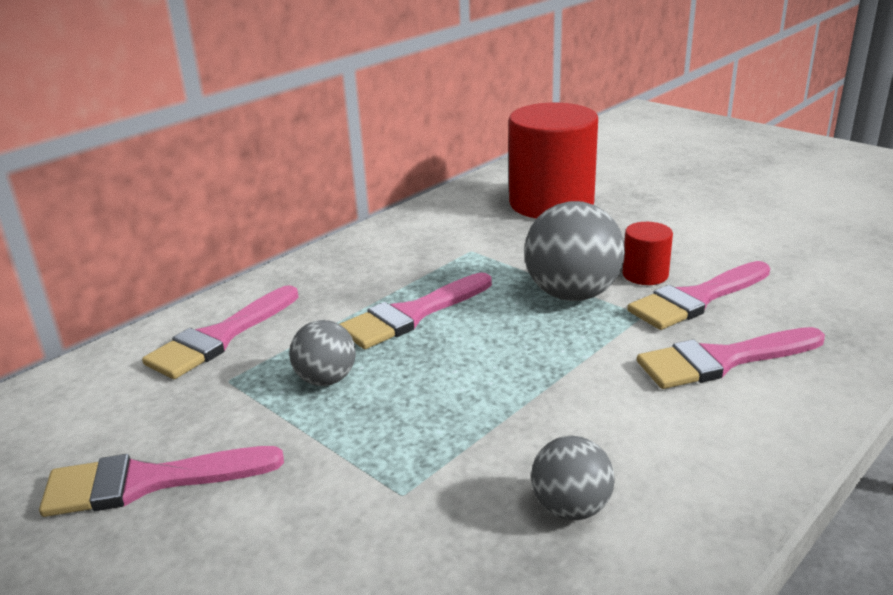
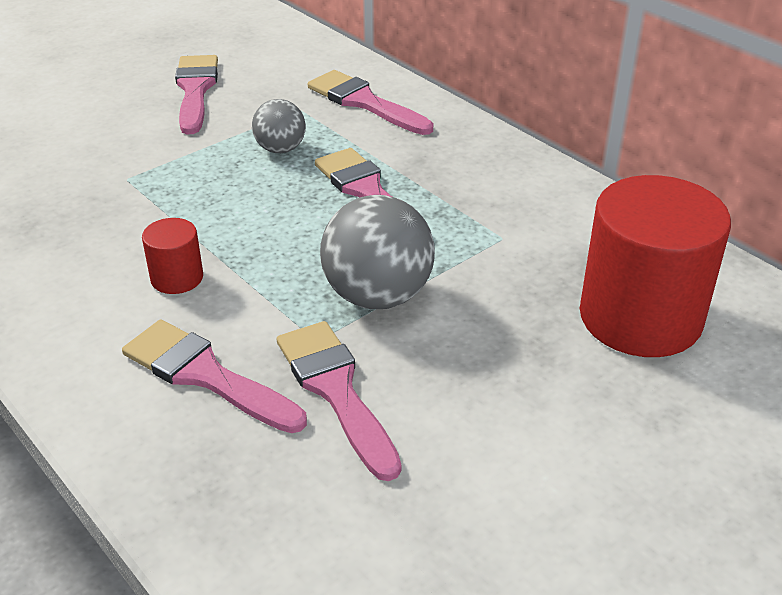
camera: 95 degrees right, 10 degrees up
(571, 508) = (66, 246): grey ball -> none
(645, 274) = (408, 361): red cylinder -> red cylinder (177, 278)
(722, 360) = (205, 375): pink brush -> pink brush turned 45 degrees counterclockwise

